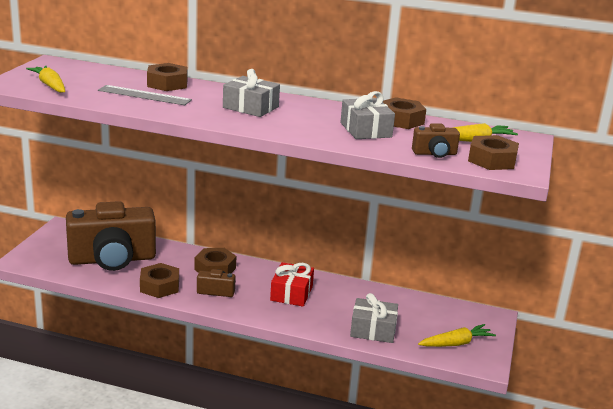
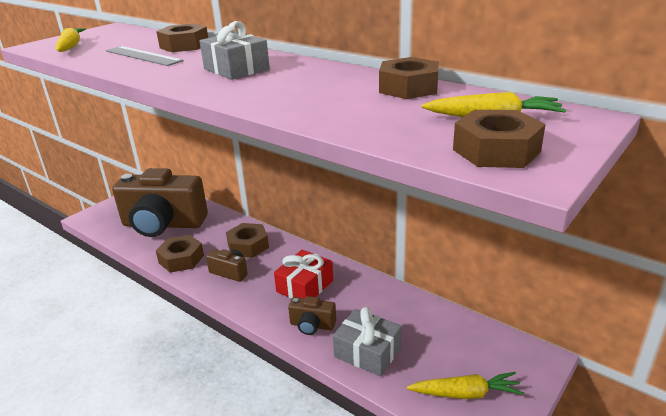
camera: 25 degrees right, 5 degrees up
(366, 130) = (344, 98): grey gift -> none
(434, 154) = (409, 135): brown camera -> brown camera (312, 325)

